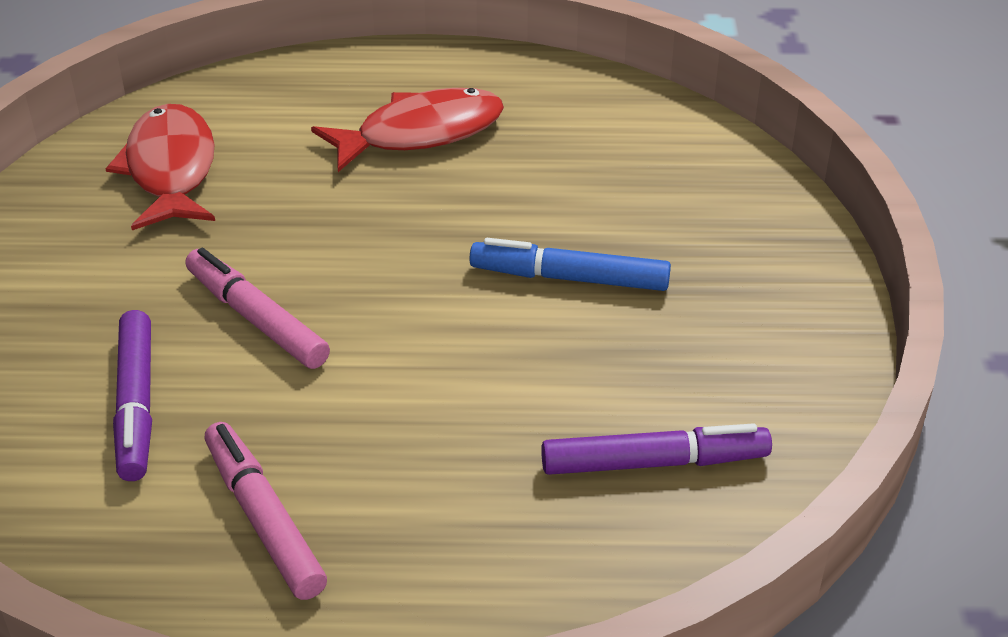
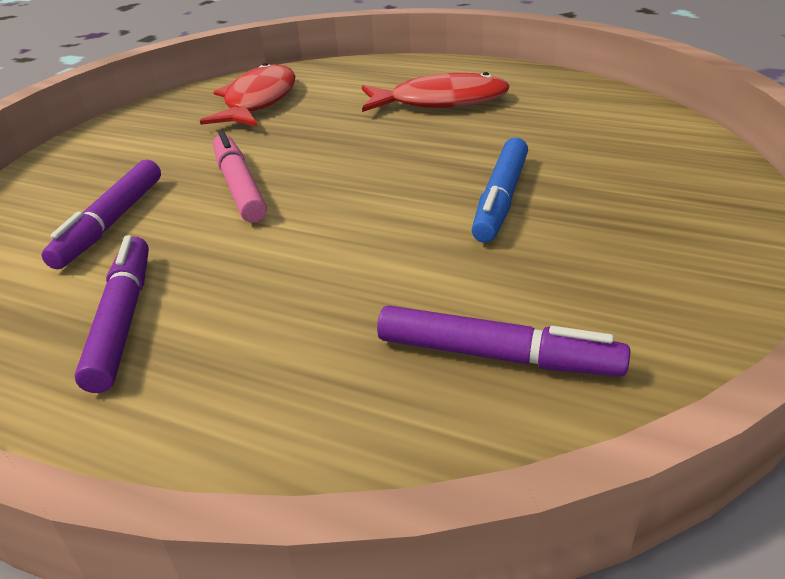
camera: 25 degrees right, 5 degrees down
(264, 519) = (123, 319): pink marker -> purple marker
(569, 278) = (500, 199): blue marker -> blue marker turned 105 degrees counterclockwise

